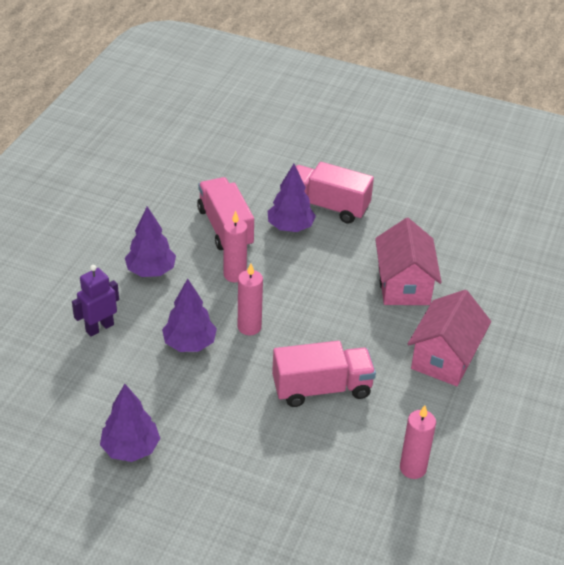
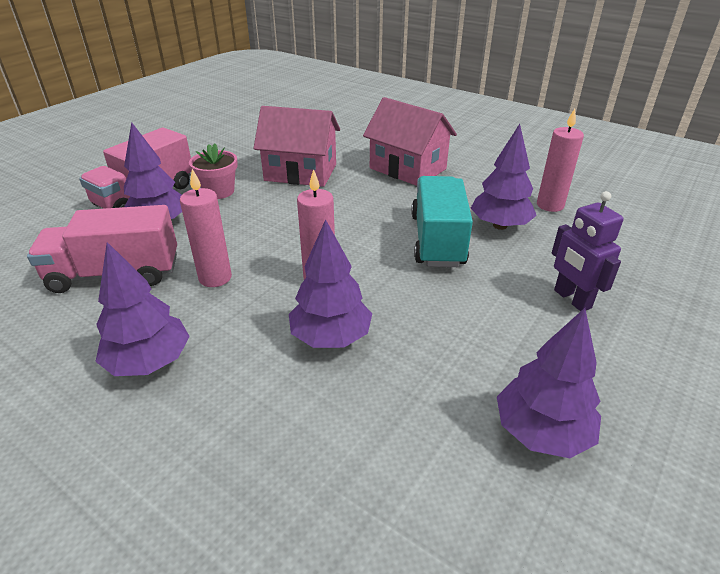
camera: 75 degrees left, 5 degrees down
(99, 327) = (250, 449): purple robot -> purple robot (571, 299)
(322, 388) = (437, 240): pink truck -> turquoise truck
(349, 244) = (218, 191): none -> pink flower pot
(360, 429) = (500, 225): none -> purple tree

